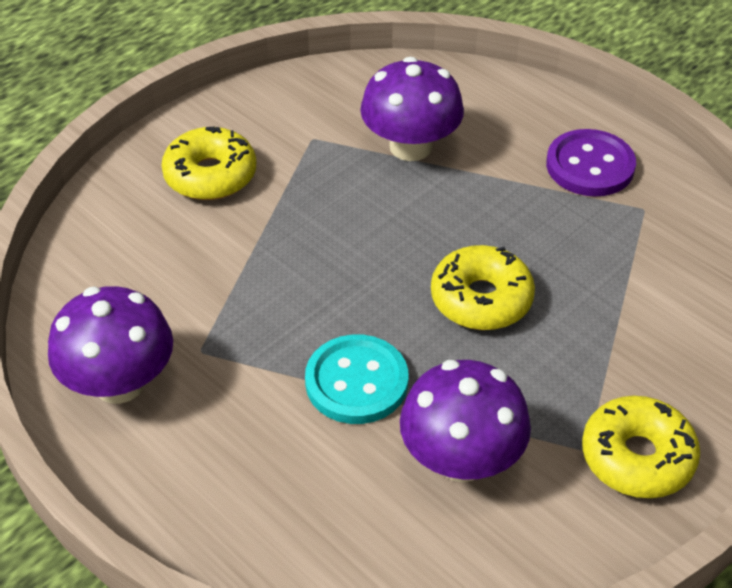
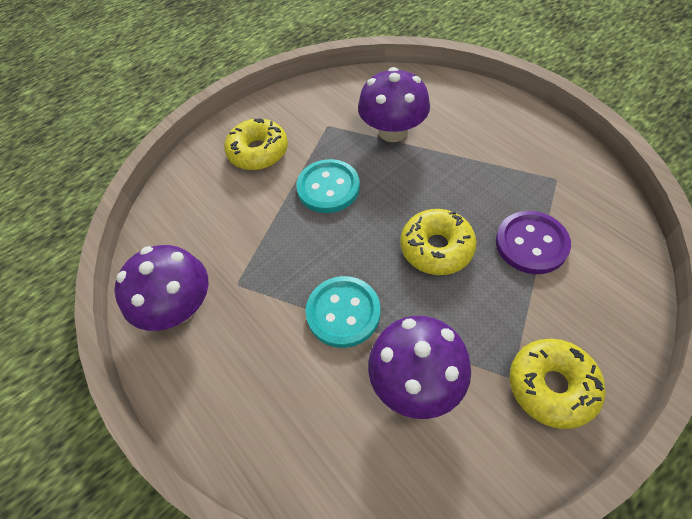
camera: 10 degrees right, 10 degrees up
(321, 223) = (328, 188): none -> turquoise button
(590, 166) = (517, 146): purple button -> purple button (531, 244)

